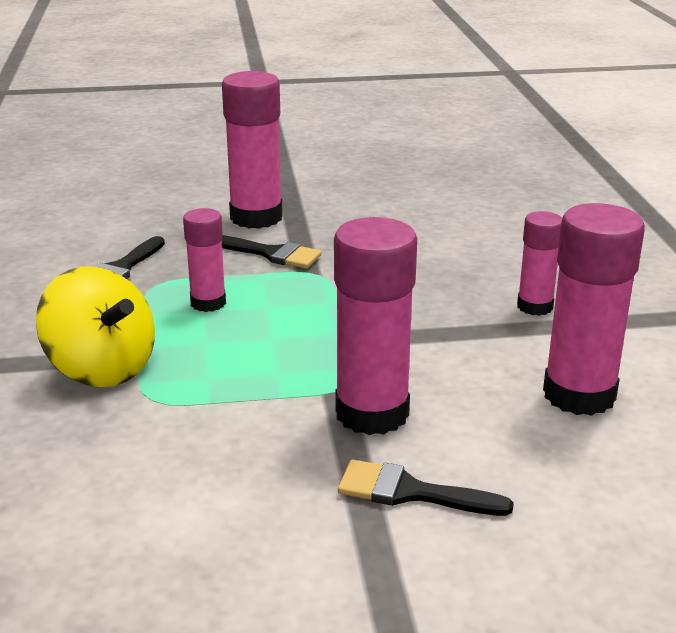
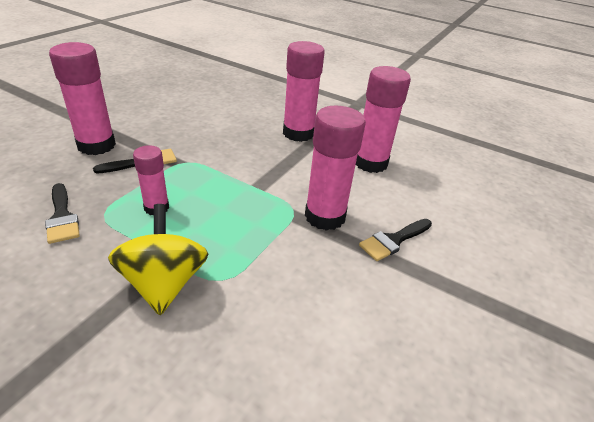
camera: 55 degrees left, 10 degrees up
(102, 369) = (164, 283): yellow spinning top -> yellow spinning top turned 90 degrees counterclockwise
(535, 306) = (298, 133): pink glue stick -> pink glue stick, size x1.73

